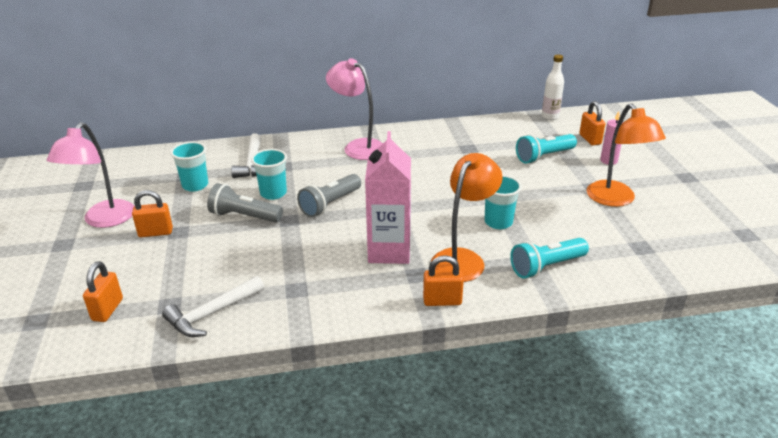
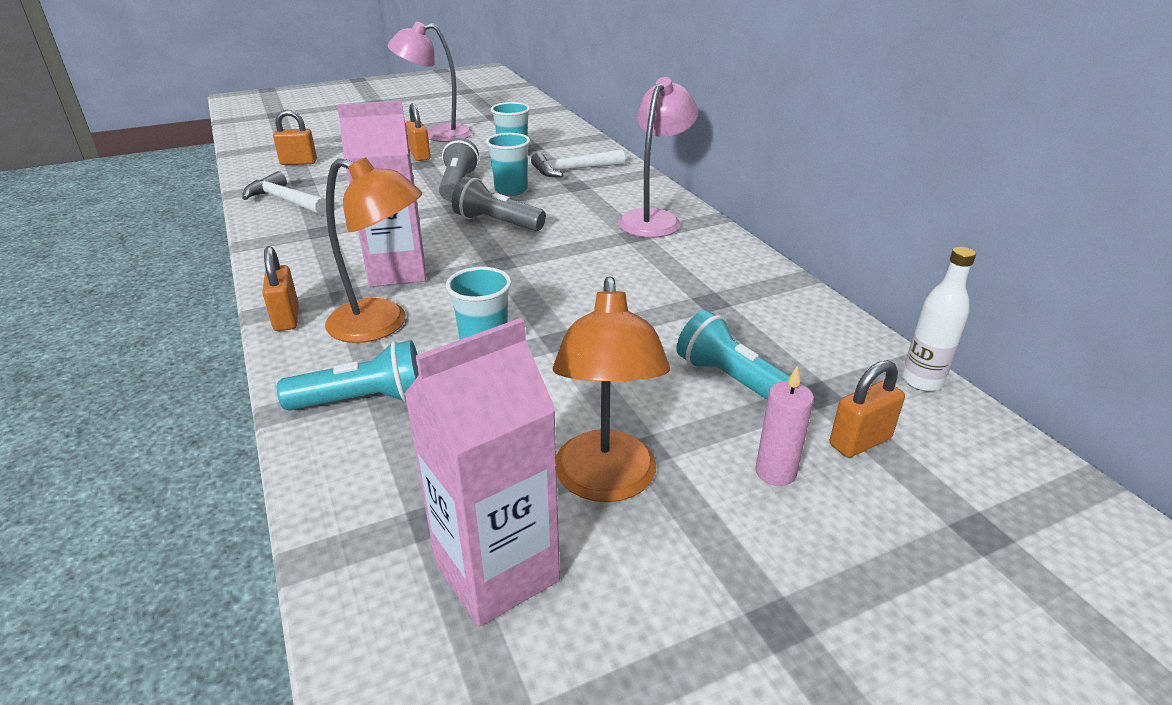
camera: 75 degrees right, 0 degrees up
(546, 267) = (363, 400): turquoise flashlight -> turquoise flashlight turned 120 degrees clockwise
(616, 200) = (606, 483): orange lamp -> orange lamp turned 60 degrees counterclockwise
(671, 232) = (496, 572): none -> pink carton

